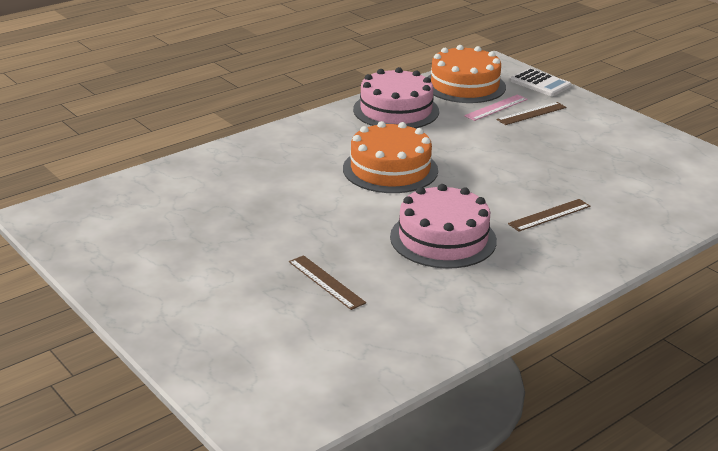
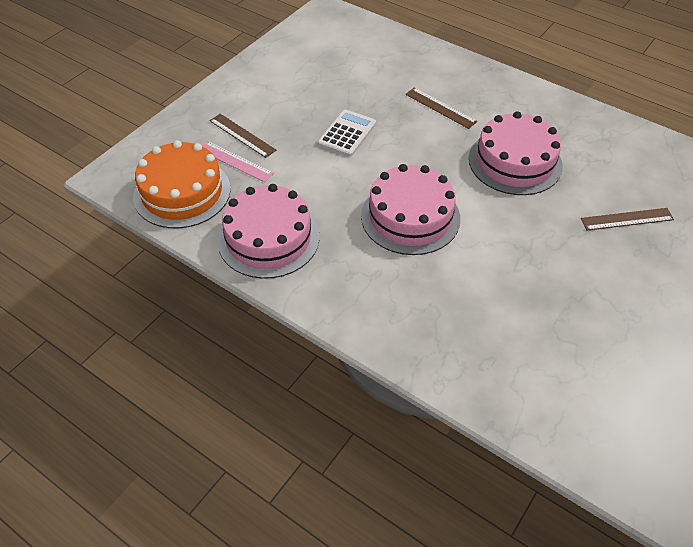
camera: 105 degrees left, 20 degrees up
(326, 282) = (627, 219): brown ruler -> brown ruler turned 45 degrees clockwise
(390, 169) = (410, 217): orange cake -> pink cake
(540, 83) = (162, 136): white calculator -> white calculator (347, 134)

